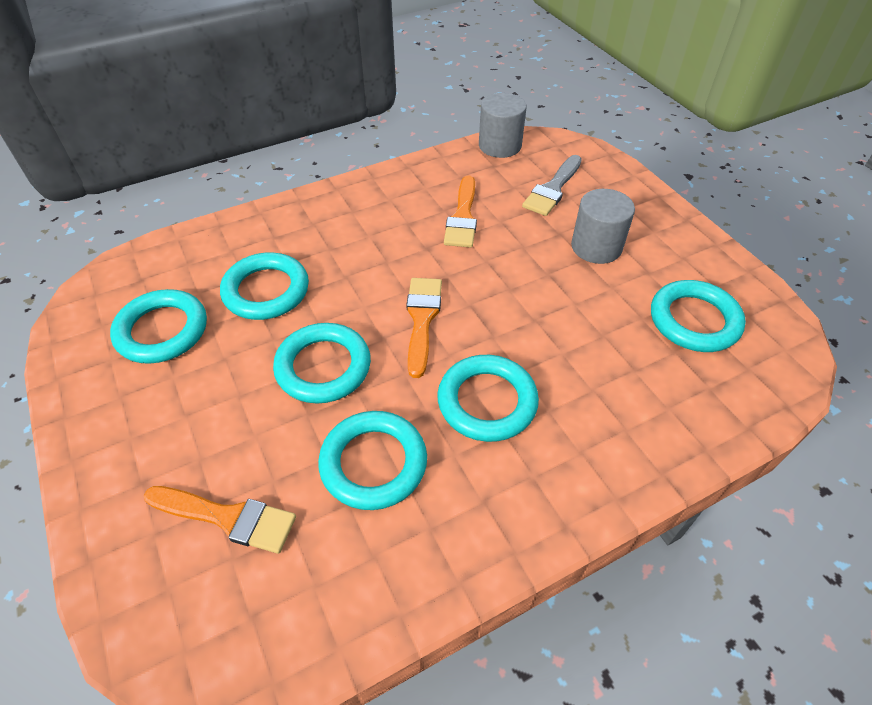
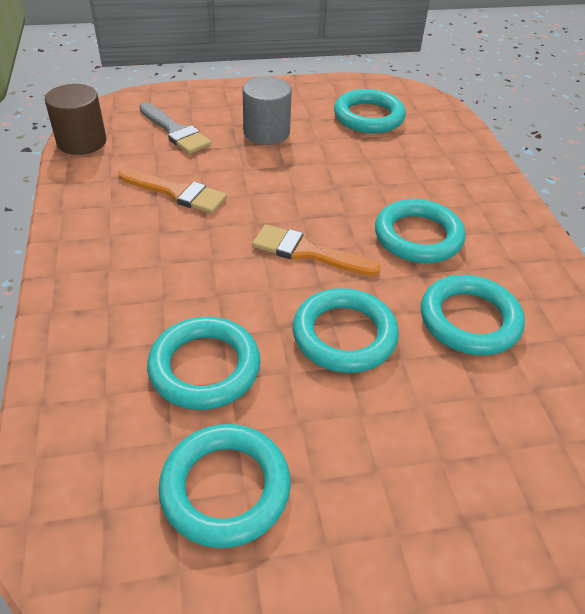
camera: 75 degrees left, 5 degrees down
(228, 518) = (518, 440): orange brush -> none
(500, 145) = (82, 142): grey cylinder -> brown cylinder

